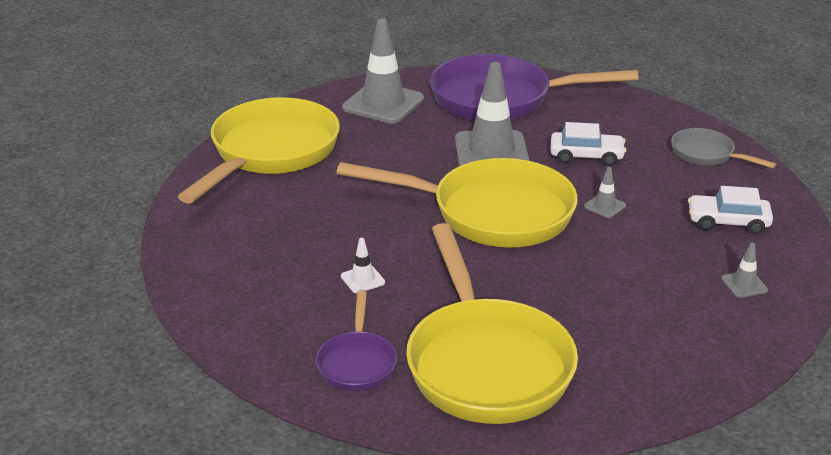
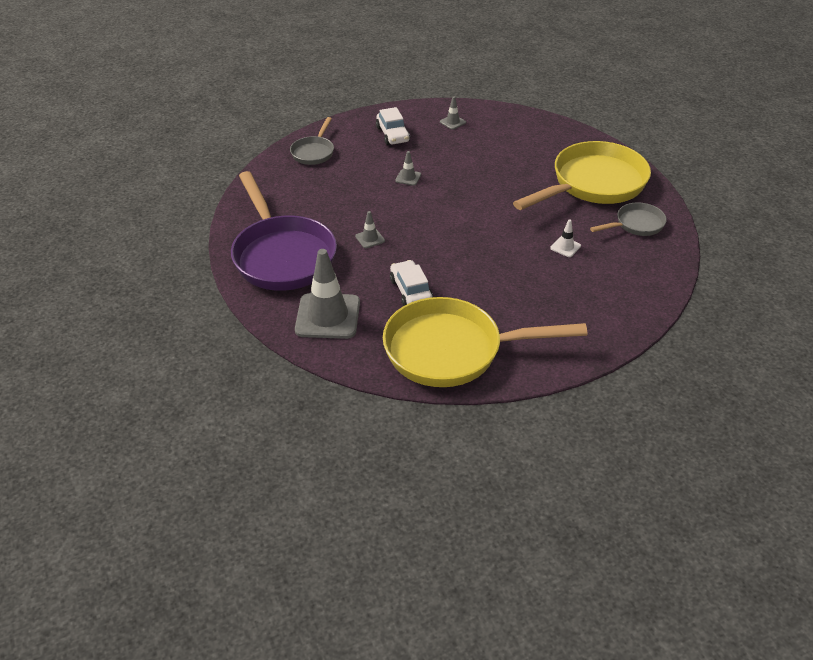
camera: 115 degrees left, 10 degrees up
(357, 363) = (636, 224): purple pan -> grey pan
(491, 151) = (370, 238): grey traffic cone -> grey traffic cone, size x0.43
(491, 213) = (451, 218): yellow pan -> none
(586, 156) = (348, 197): white car -> white car (411, 291)

